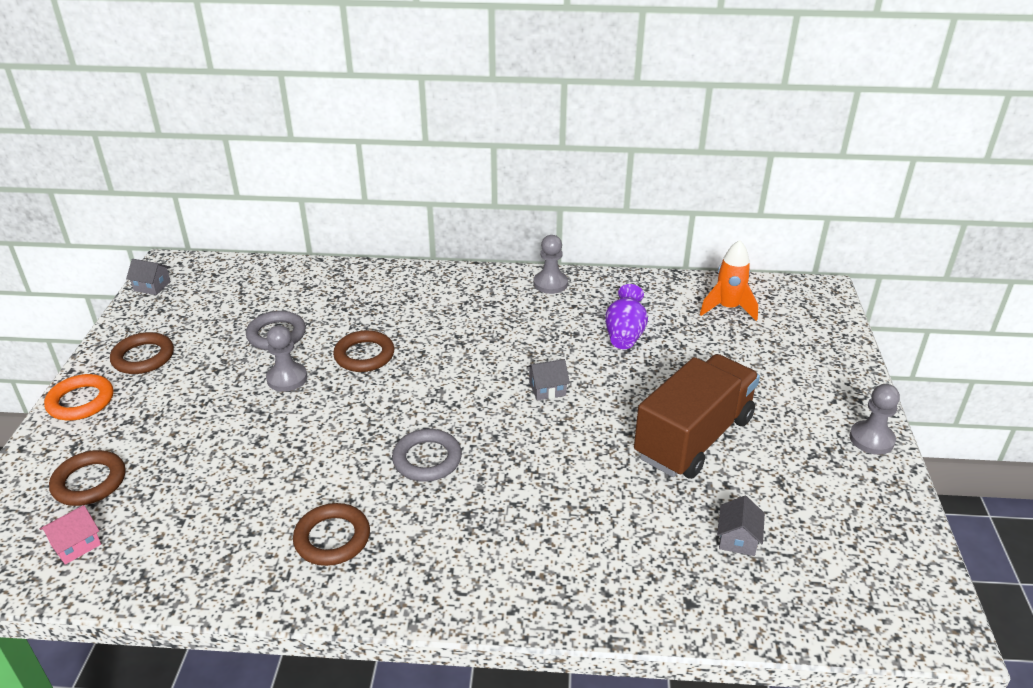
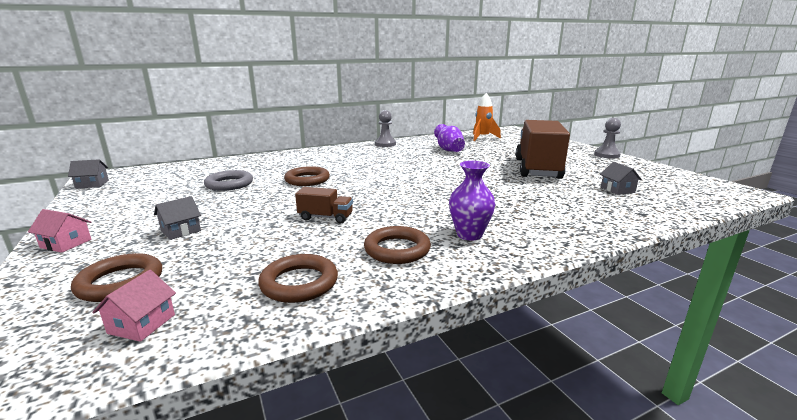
camera: 30 degrees left, 15 degrees down
(81, 401) = (66, 243): orange ring -> pink house
(143, 357) = (116, 212): brown ring -> brown ring (299, 283)
(287, 378) = (261, 197): grey pawn -> none
(317, 449) = (325, 217): none -> brown truck
(427, 459) = (410, 204): grey ring -> none
(428, 547) = (469, 235): none -> purple vase
(547, 389) = (439, 170): grey house -> grey house (181, 231)

